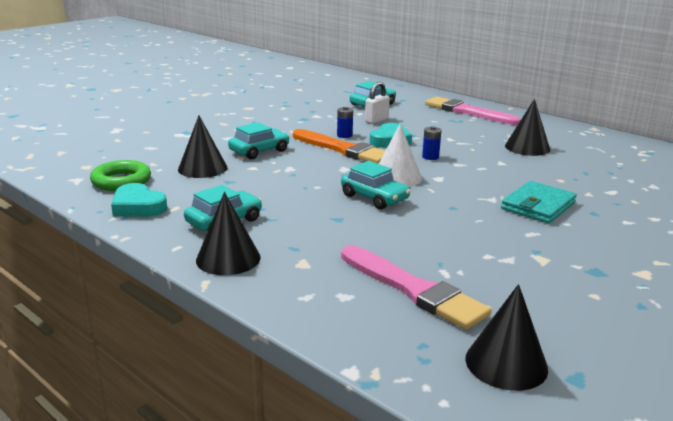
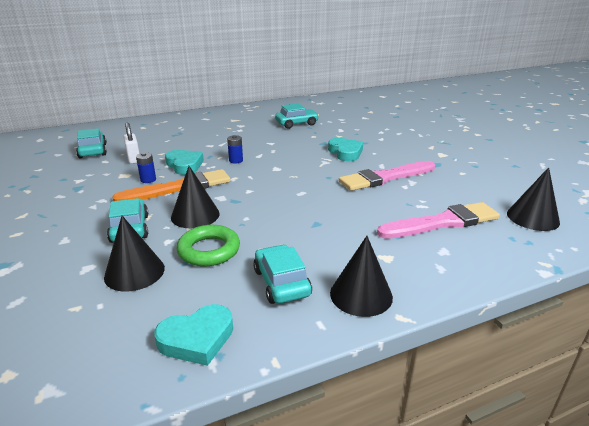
camera: 65 degrees left, 5 degrees up
(121, 181) = (103, 344): green ring -> green ring (209, 250)
(374, 198) = (290, 199): turquoise car -> turquoise car (296, 123)
(397, 177) = (260, 181): white cone -> none
(467, 112) = (166, 126): pink brush -> pink brush (385, 177)
(527, 147) = (254, 129): black cone -> black cone (195, 215)
(538, 206) = (345, 152): turquoise wallet -> turquoise heart

